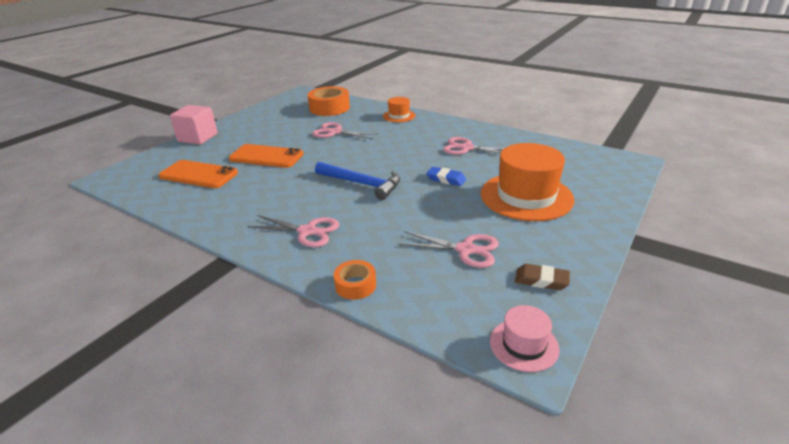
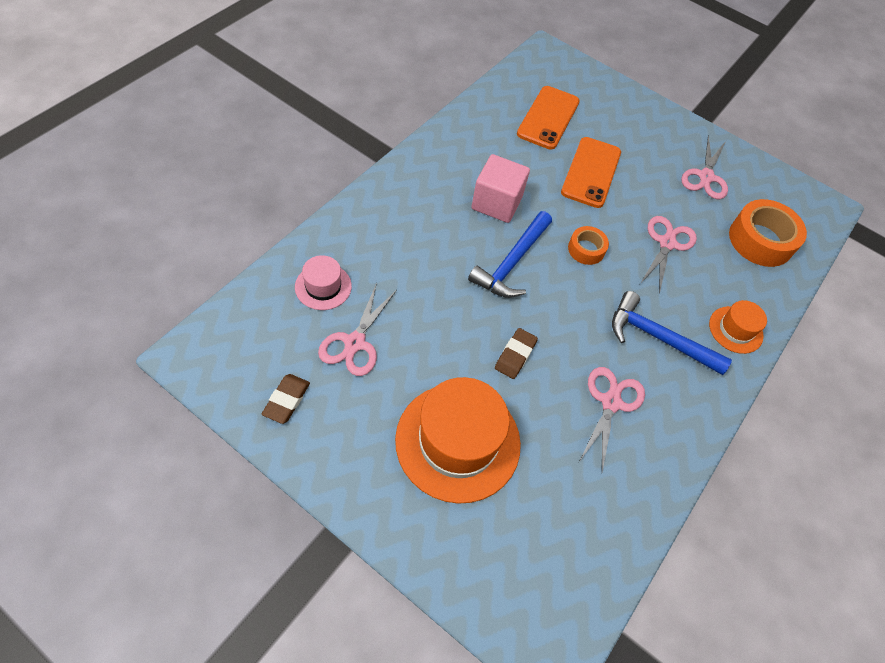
camera: 85 degrees right, 25 degrees up
(198, 138) = (647, 107): pink cube -> pink cube (496, 203)
(307, 231) = (417, 210): pink scissors -> pink scissors (706, 177)
(355, 285) = (321, 243): orange tape -> orange tape (586, 249)
(413, 135) = (658, 338): none -> blue hammer
(446, 179) = (515, 355): blue eraser -> brown eraser
(524, 345) = (207, 356): pink hat -> pink hat (323, 286)

